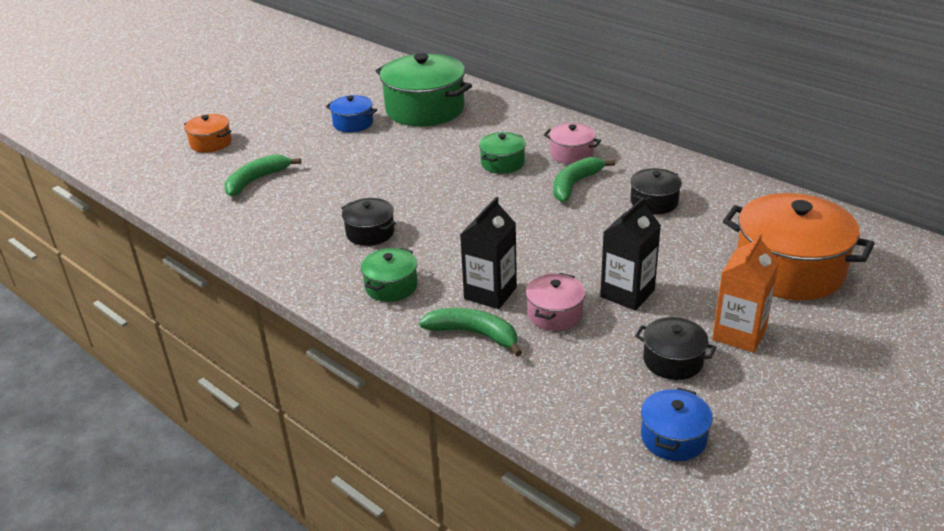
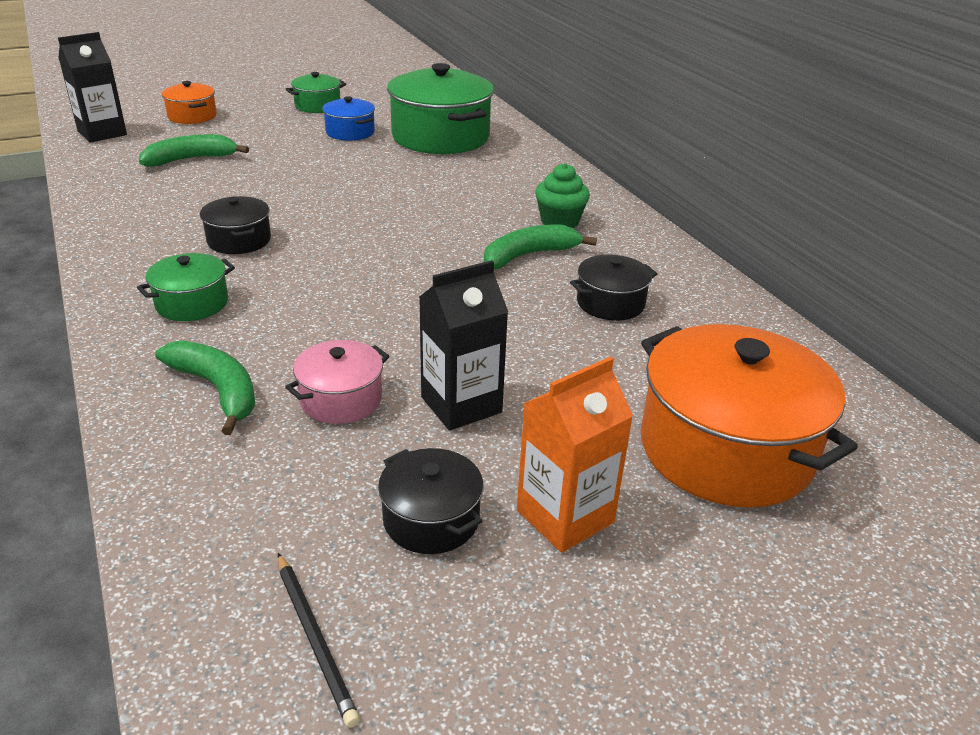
camera: 20 degrees right, 0 degrees up
(490, 293) = (292, 347): black carton -> black carton (102, 133)
(502, 163) = (467, 210): green pot -> green pot (317, 106)
(571, 154) = (559, 221): pink pot -> green cupcake
(673, 438) = (315, 639): blue pot -> black pencil

